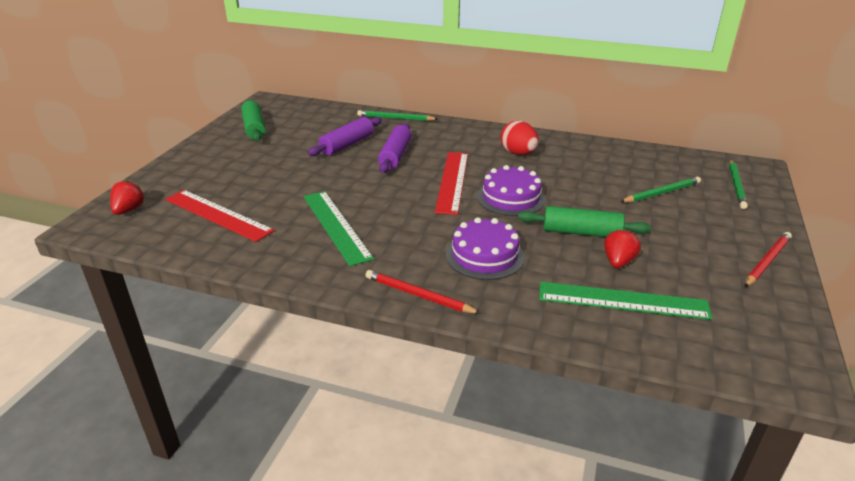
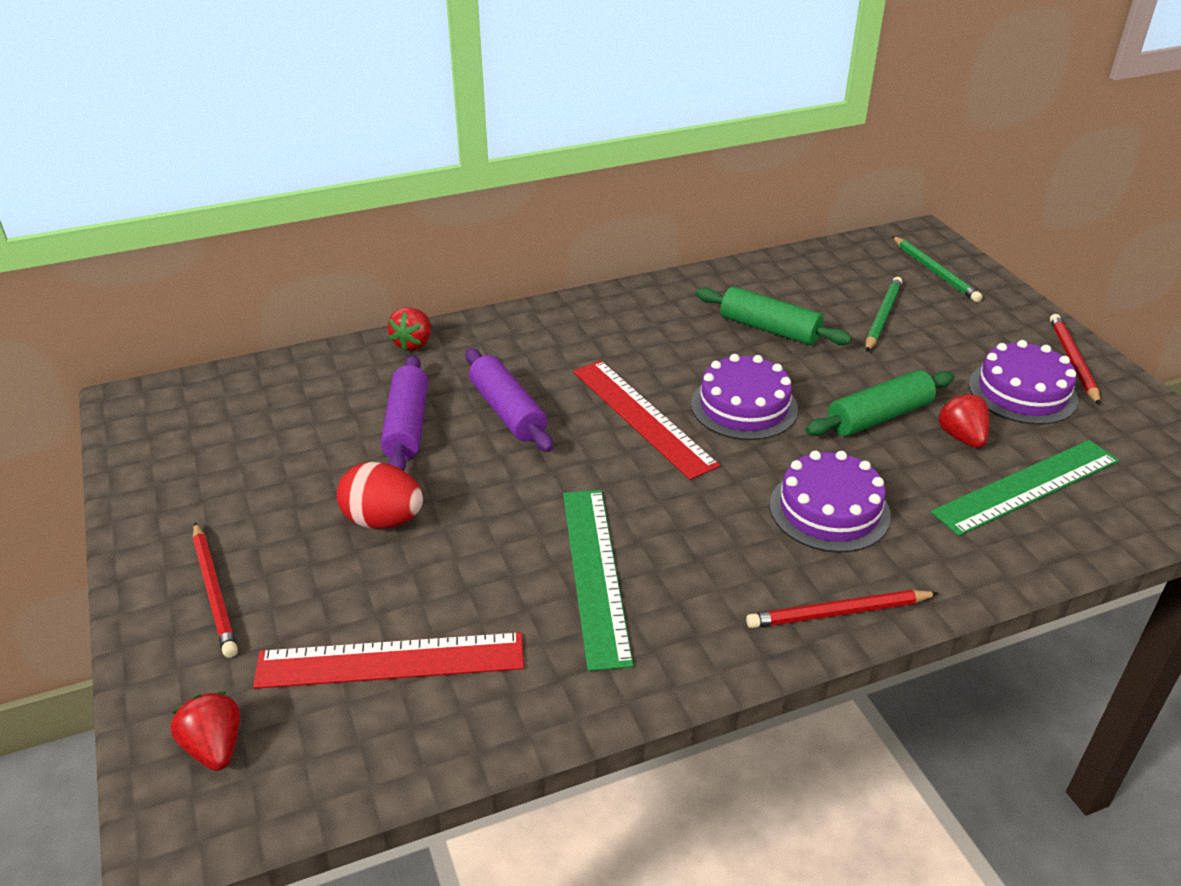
camera: 40 degrees left, 5 degrees up
(200, 166) = (214, 591): none -> red pencil
(254, 128) = (197, 467): green rolling pin -> green rolling pin (769, 329)
(336, 226) = (595, 573): green ruler -> green ruler turned 60 degrees clockwise
(395, 118) = (413, 343): green pencil -> red strawberry
(518, 153) = (660, 331): red egg -> red egg (383, 520)
(699, 260) = (1022, 392): none -> purple cake

